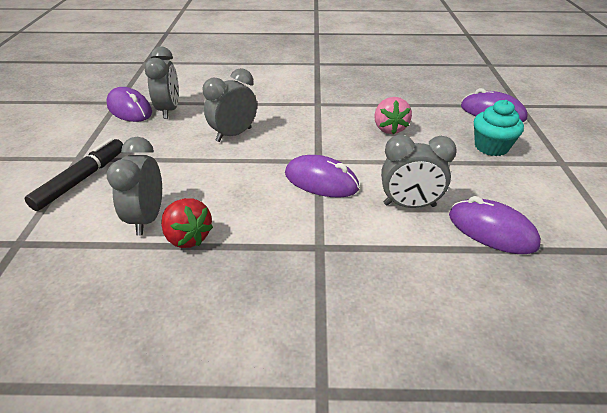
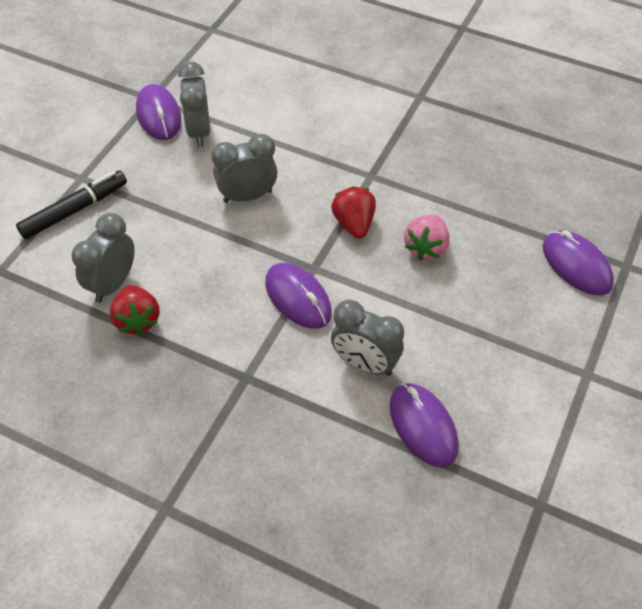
camera: 25 degrees right, 15 degrees up
(169, 110) = (199, 132): grey clock -> grey clock turned 150 degrees clockwise
(327, 129) = (354, 224): none -> red strawberry
(491, 147) = (523, 319): turquoise cupcake -> none

